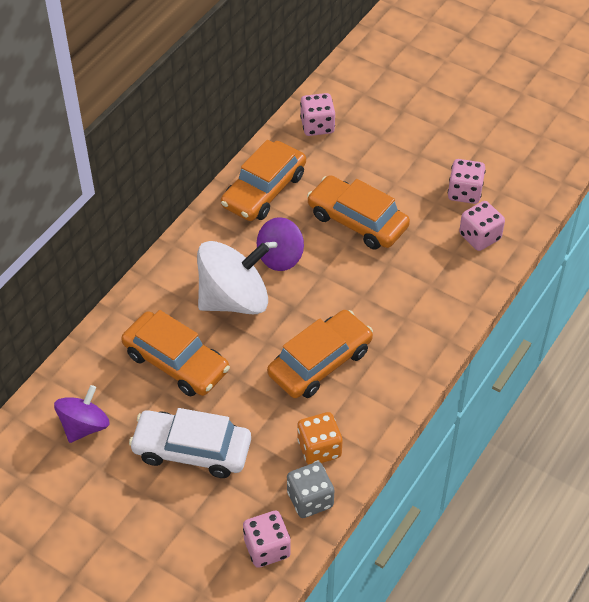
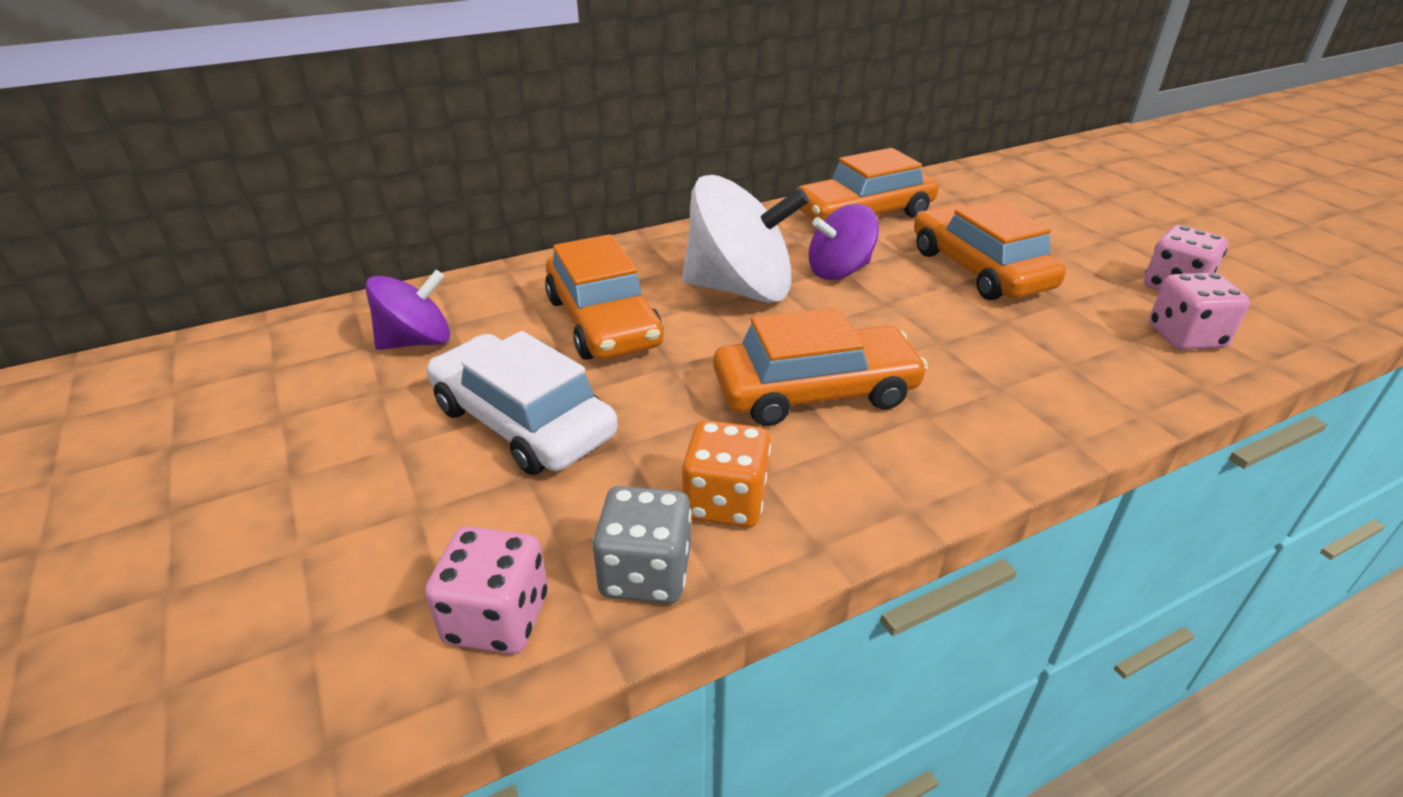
camera: 30 degrees right, 15 degrees down
(317, 126) = (974, 185): pink dice -> none

